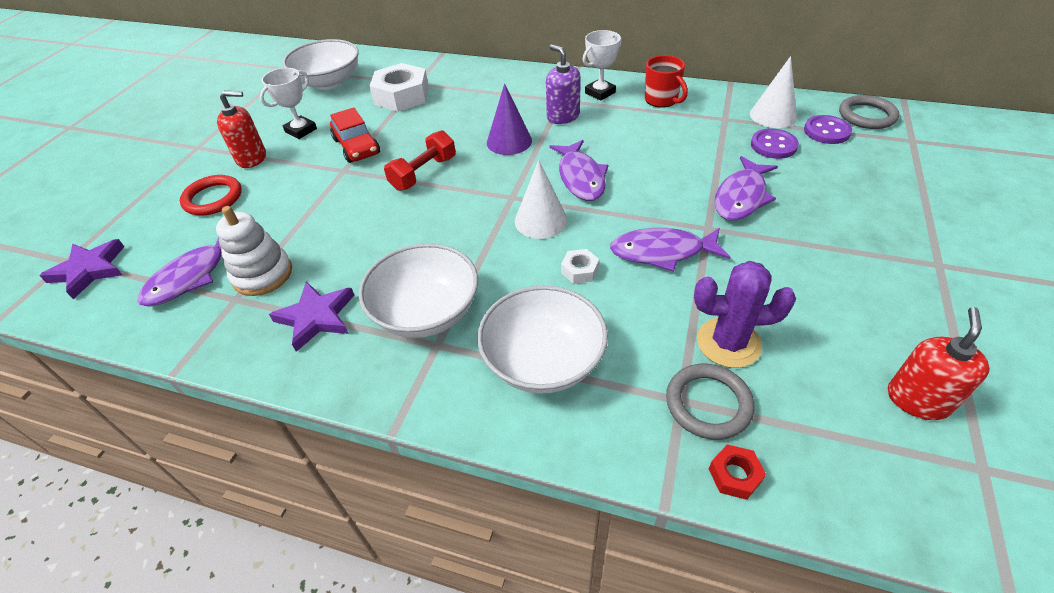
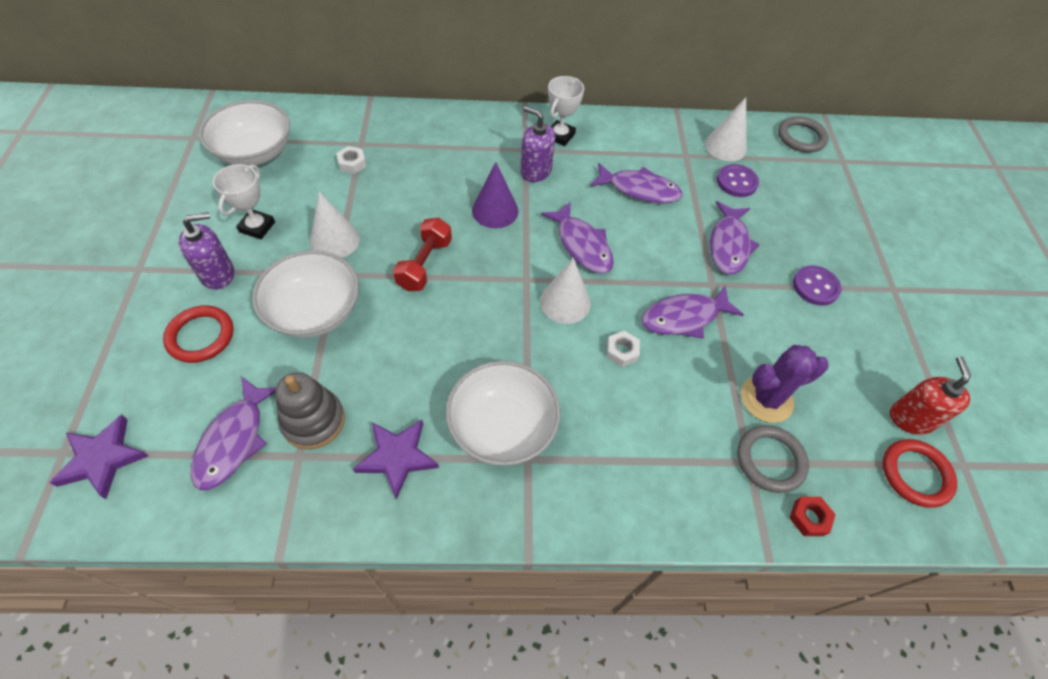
camera: 25 degrees left, 10 degrees up
(252, 158) = (218, 274): red soap dispenser -> purple soap dispenser
(262, 274) = (313, 421): white stacking toy -> grey stacking toy
(357, 146) = (334, 240): red car -> white cone
(402, 96) = (352, 163): white nut -> white nut, size x0.46
(543, 361) = (627, 453): white bowl -> white bowl (315, 312)
(661, 100) = (622, 139): red mug -> none
(661, 141) = (639, 190): none -> purple fish
(826, 131) = (774, 160): purple button -> purple button (815, 287)
(904, 462) = (915, 474): none -> red ring

